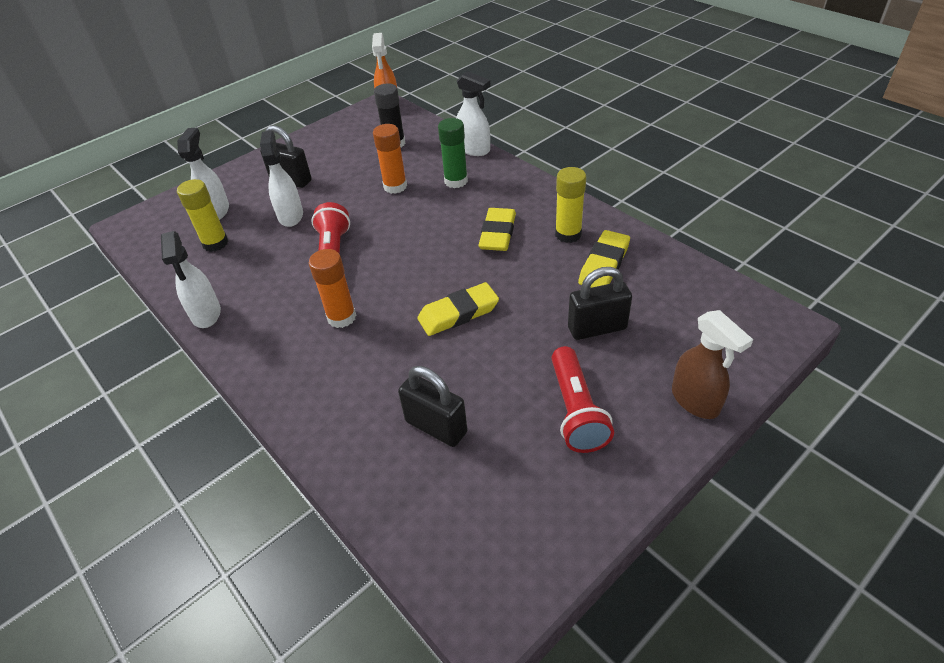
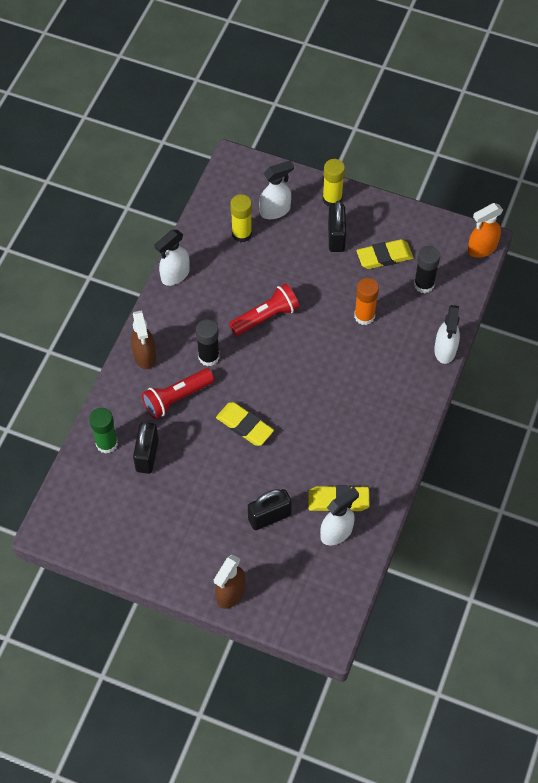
camera: 60 degrees right, 15 degrees up
(287, 380) = (144, 356): none -> brown spray bottle
(291, 216) = (294, 263): white spray bottle -> white spray bottle (337, 532)
(341, 317) = (209, 357): orange glue stick -> black glue stick
(456, 181) = (393, 357): green glue stick -> green glue stick (107, 443)
(497, 233) = (340, 415): yellow eraser -> yellow eraser (384, 256)
(568, 234) = (362, 464): yellow glue stick -> yellow glue stick (332, 199)
(576, 411) = (192, 527): red flashlight -> red flashlight (176, 398)
(597, 328) = (269, 517): black padlock -> black padlock turned 75 degrees counterclockwise

